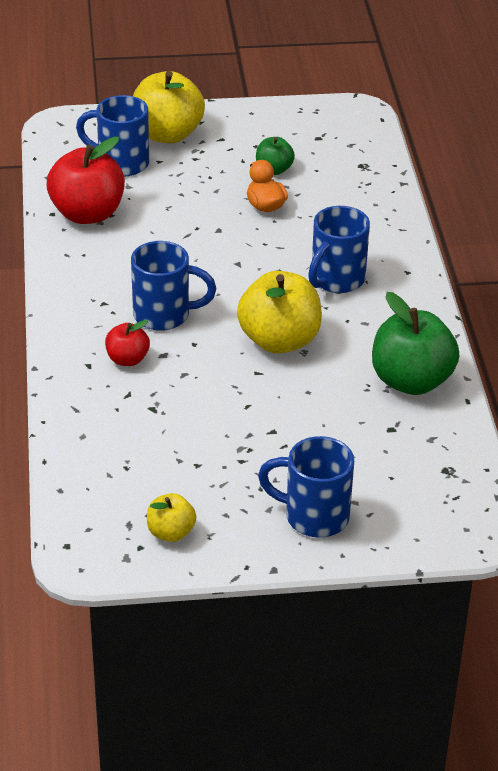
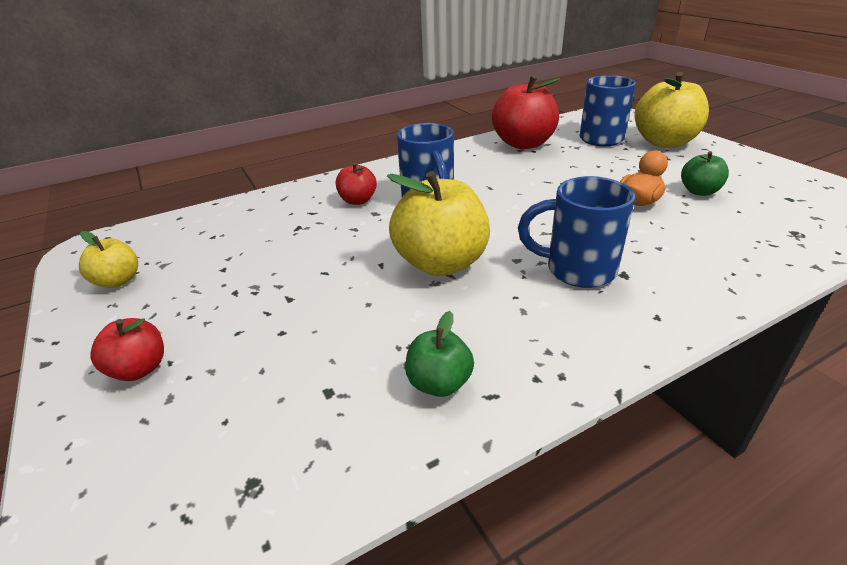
camera: 70 degrees right, 5 degrees down
(313, 516) = (139, 369): blue mug -> red apple
(411, 381) = (439, 383): green apple -> green apple, size x0.52

